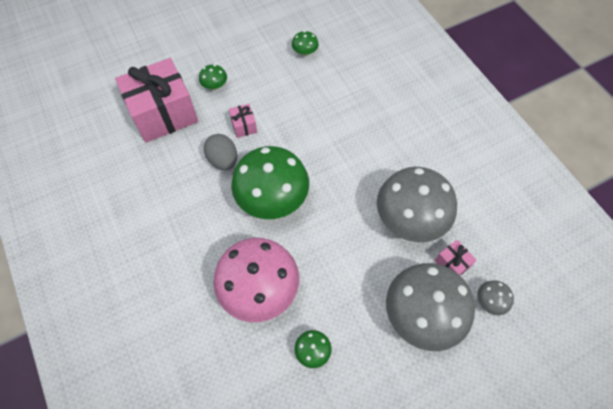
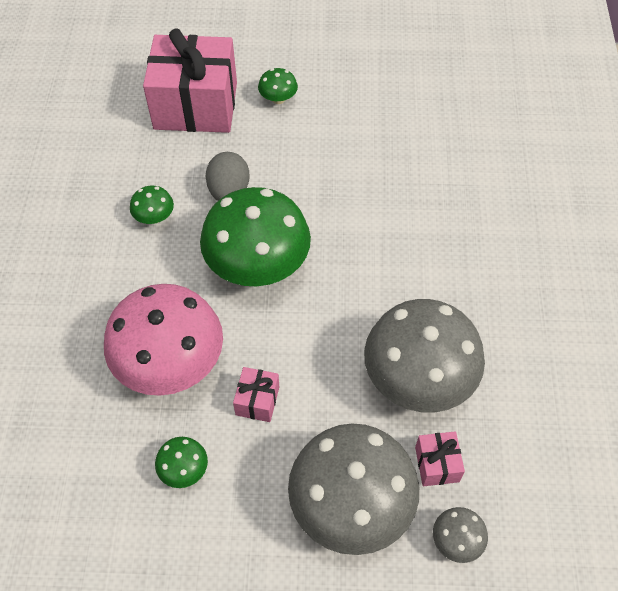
camera: 30 degrees right, 5 degrees down
(244, 126) = (281, 162): pink gift -> pink gift (257, 401)
(305, 52) = (420, 106): green mushroom -> green mushroom (154, 217)

